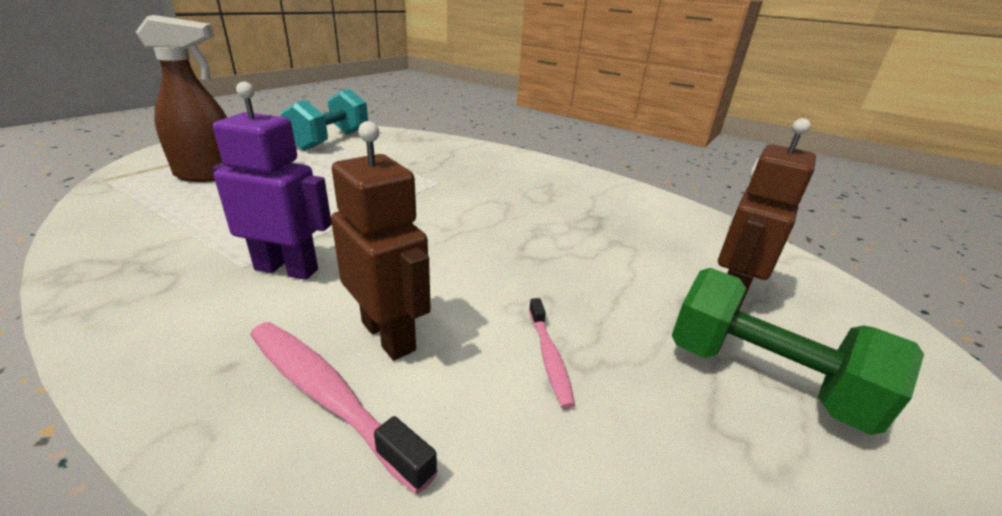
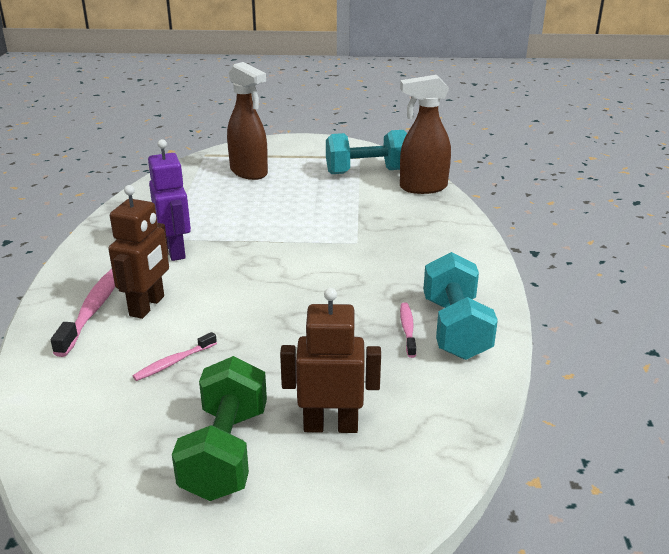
camera: 60 degrees right, 0 degrees up
(397, 136) = (422, 187): none -> brown spray bottle
(600, 212) = (407, 329): none -> pink toothbrush
(615, 197) = (455, 329): none -> turquoise dumbbell

